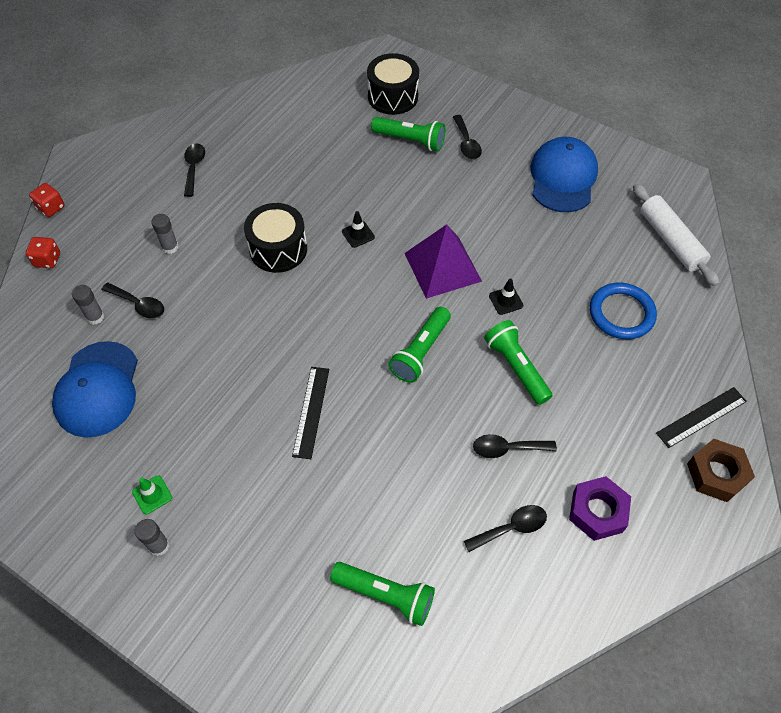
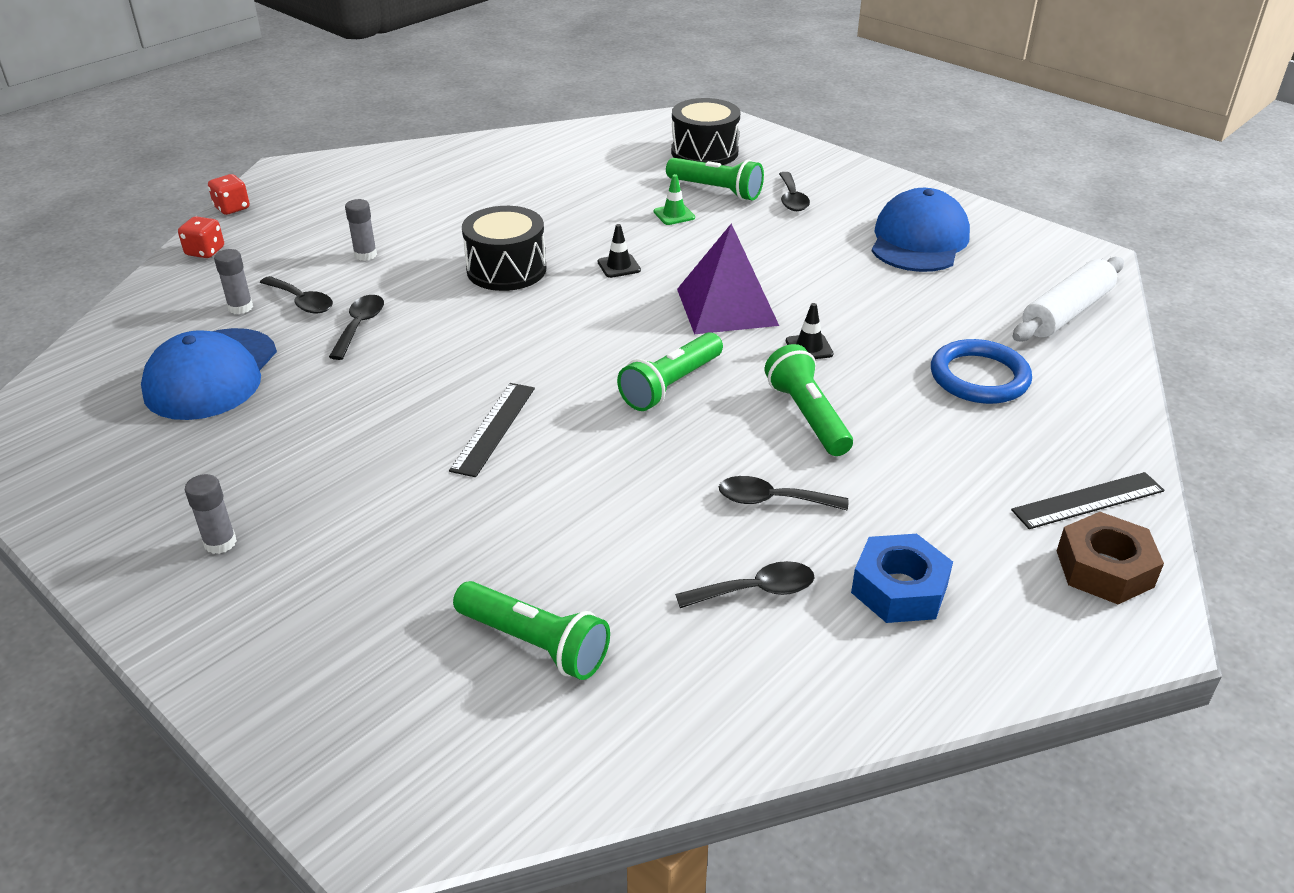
camera: 10 degrees right, 20 degrees down
(152, 495) = (235, 487): green traffic cone -> green traffic cone (674, 215)
(194, 168) = (425, 190): black spoon -> black spoon (360, 326)
(597, 511) = (899, 589): purple nut -> blue nut
(670, 240) = (1066, 312): white rolling pin -> white rolling pin turned 60 degrees clockwise

